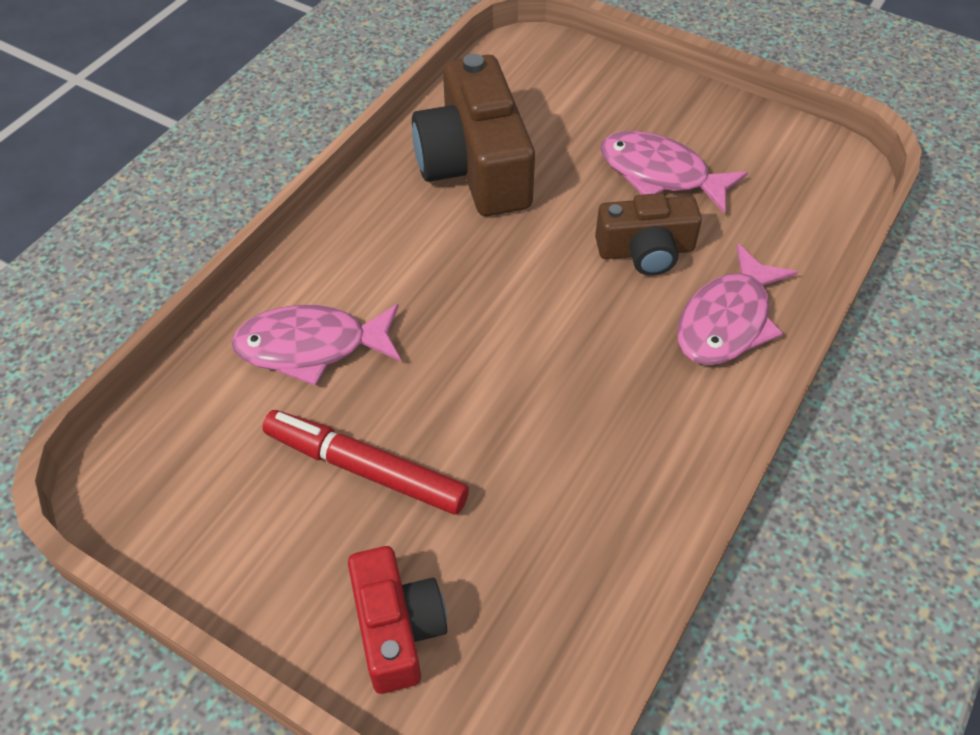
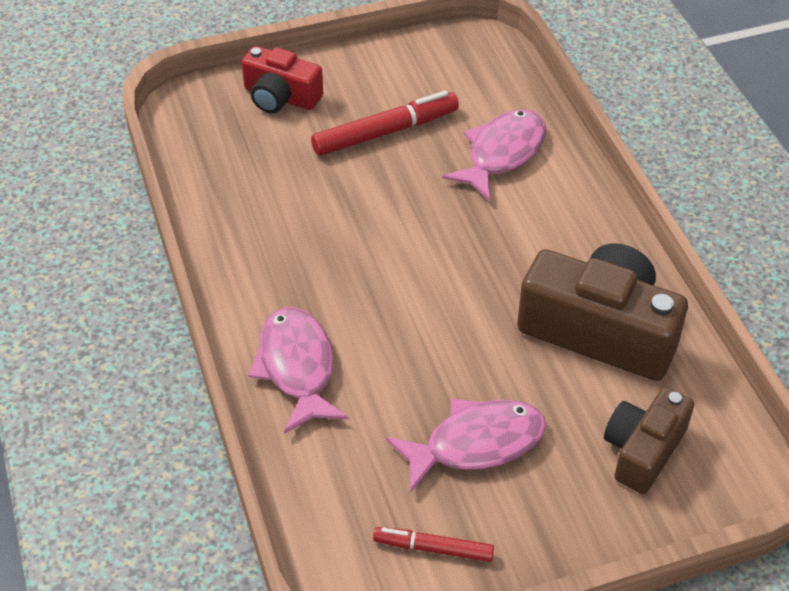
camera: 130 degrees right, 5 degrees down
(645, 251) = (406, 371): brown camera -> brown camera (643, 450)
(764, 148) = (433, 548): none -> red marker

